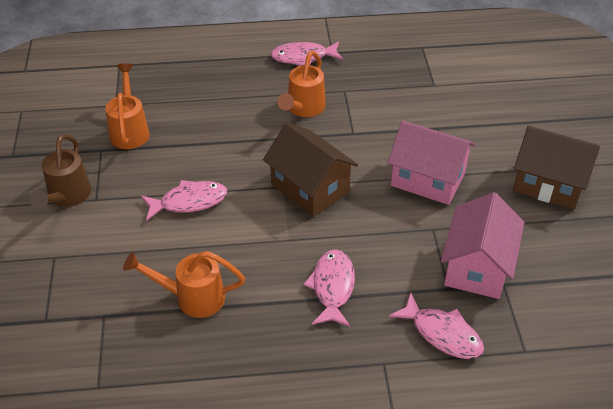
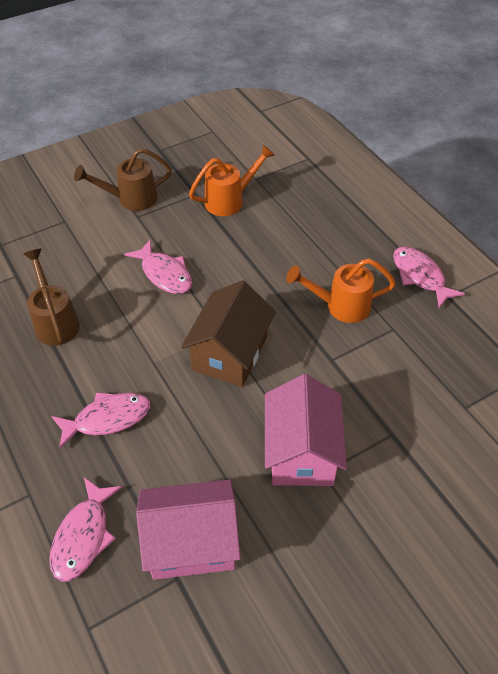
camera: 65 degrees right, 5 degrees up
(192, 298) = (55, 321): orange watering can -> brown watering can
(549, 184) = (369, 586): brown house -> none

